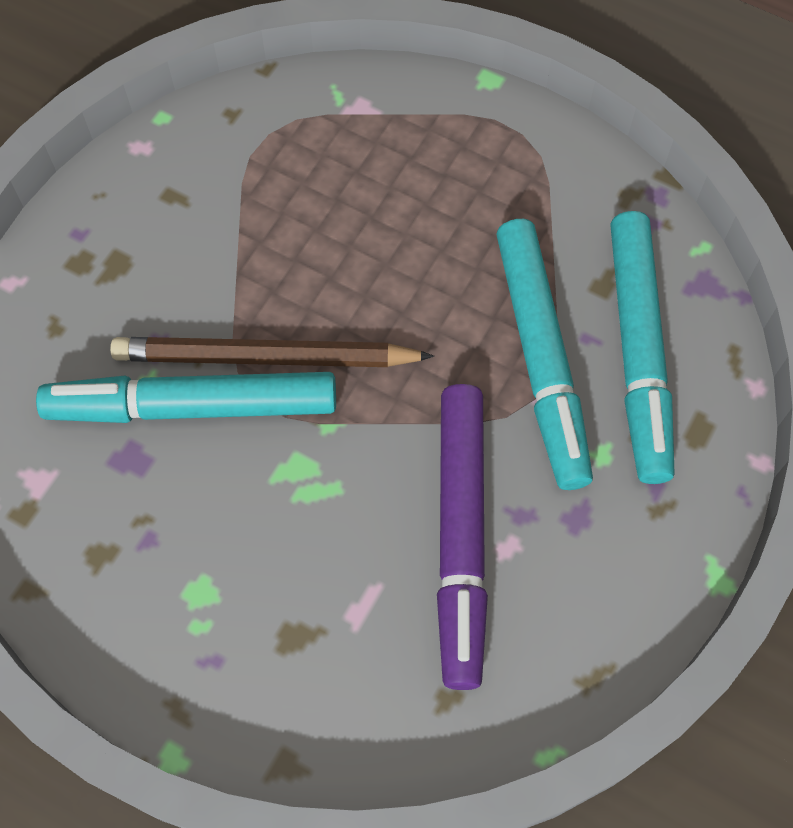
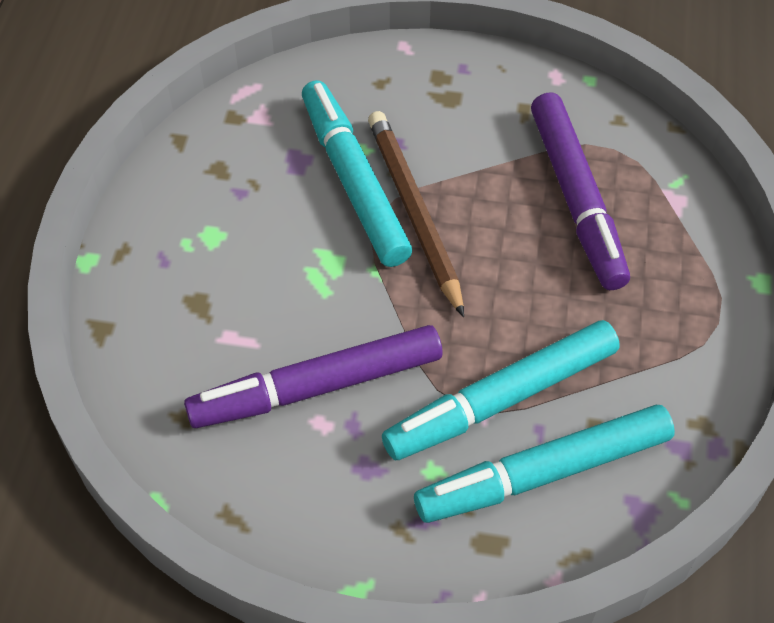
camera: 70 degrees right, 10 degrees down
(319, 194) = (576, 199): none -> purple marker

